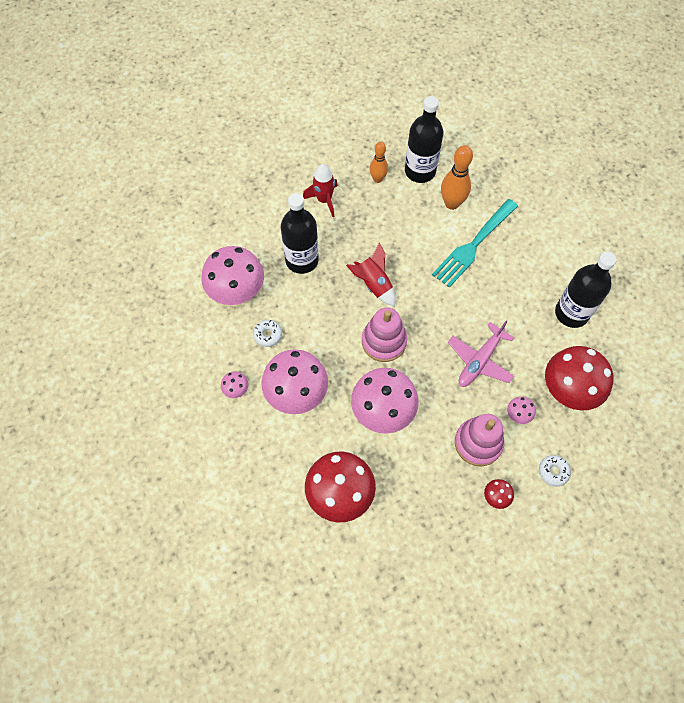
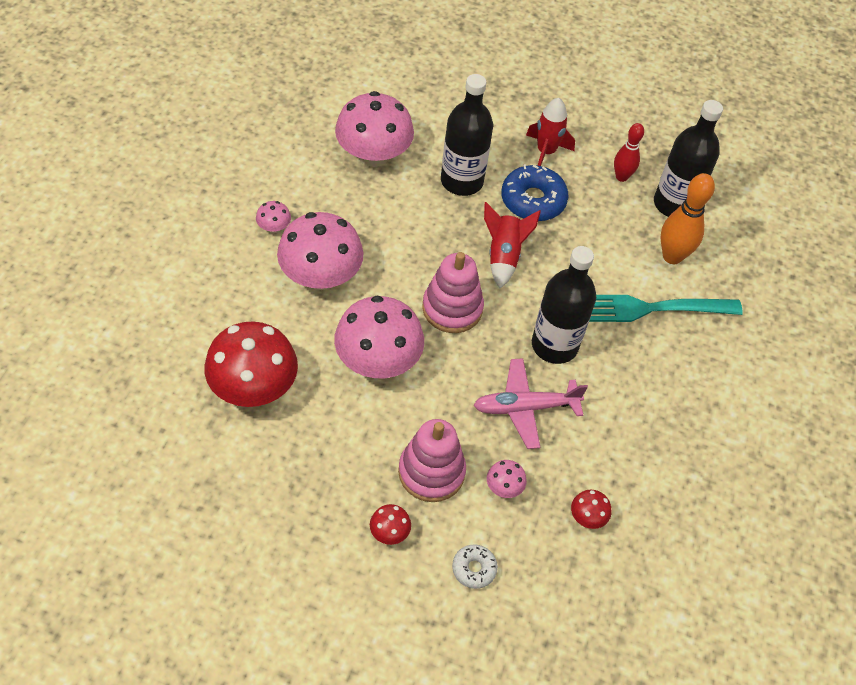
camera: 40 degrees right, 10 degrees down
(268, 335) = (355, 211): white donut -> none
(351, 236) = (533, 200): none -> blue donut
(378, 179) = (621, 177): orange bowling pin -> red bowling pin
(569, 389) = (587, 517): red mushroom -> red mushroom, size x0.43
(571, 313) = (678, 455): black bottle -> black bottle (554, 345)

